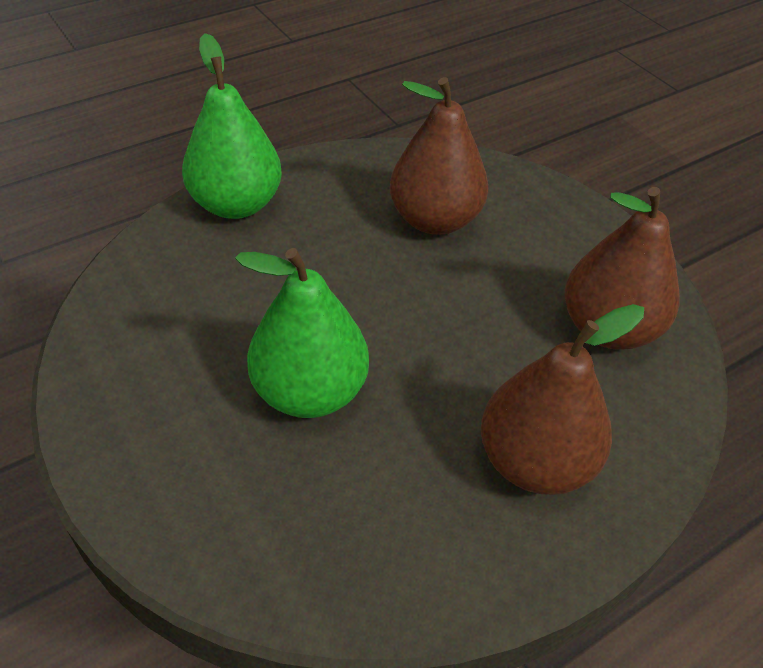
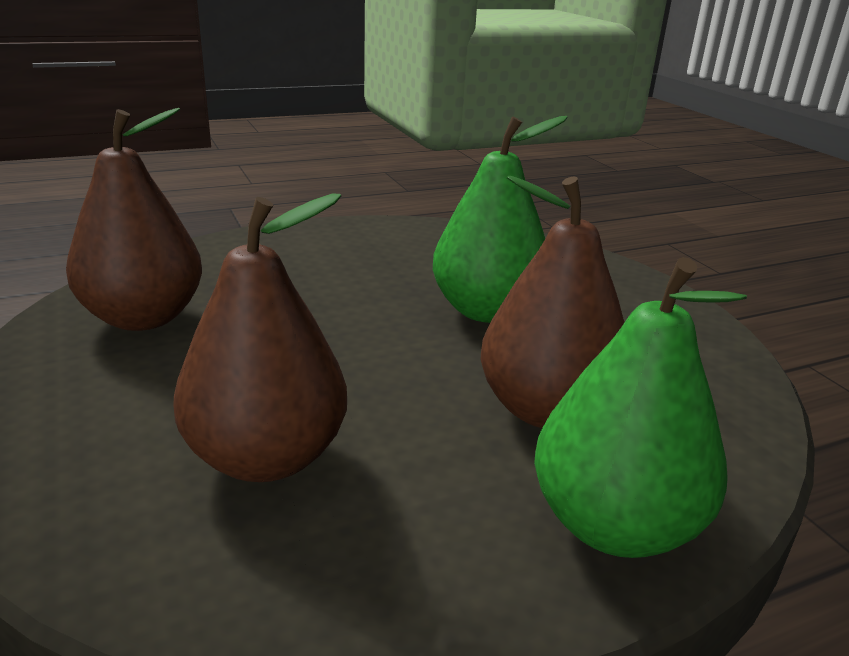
camera: 170 degrees left, 20 degrees down
(535, 462) = (302, 258): brown pear -> brown pear (546, 410)

